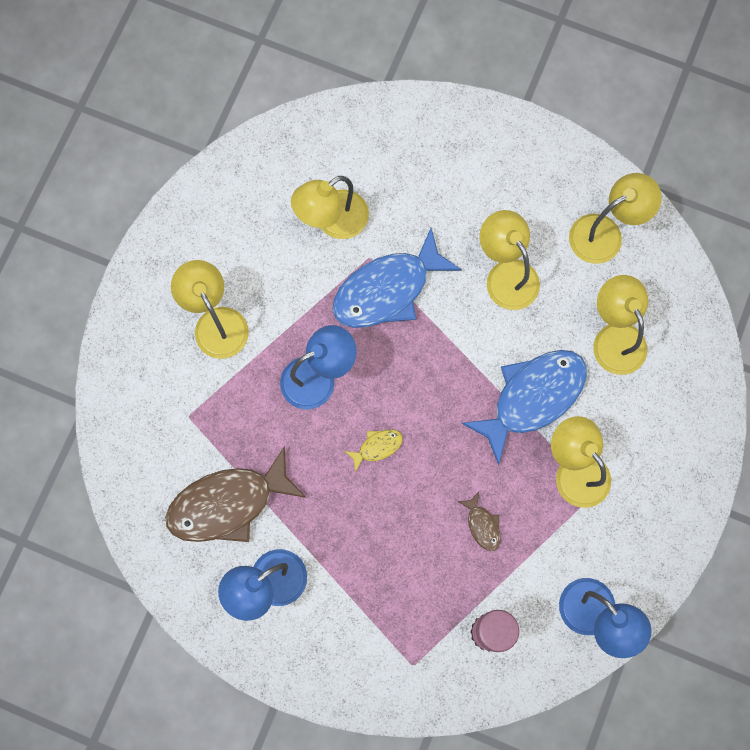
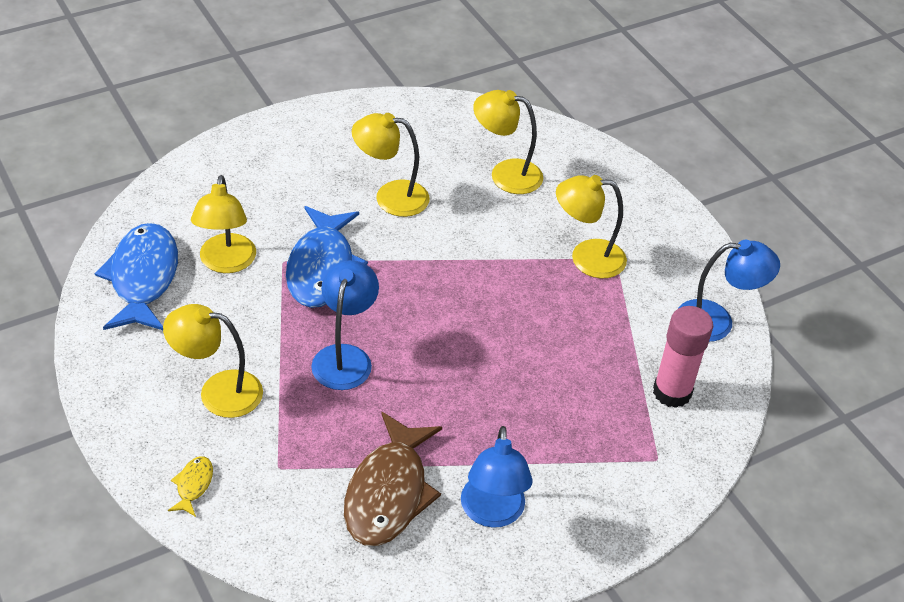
camera: 55 degrees left, 30 degrees down
(377, 447) = (445, 359): yellow fish -> yellow fish (193, 485)
(482, 525) = (578, 338): brown fish -> none
(532, 398) = (504, 245): blue fish -> blue fish (143, 278)
(605, 233) = (421, 130): yellow lamp -> none

